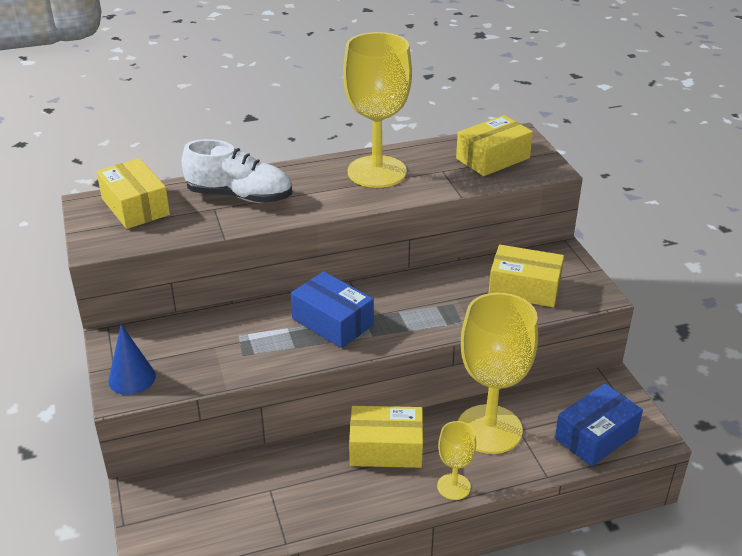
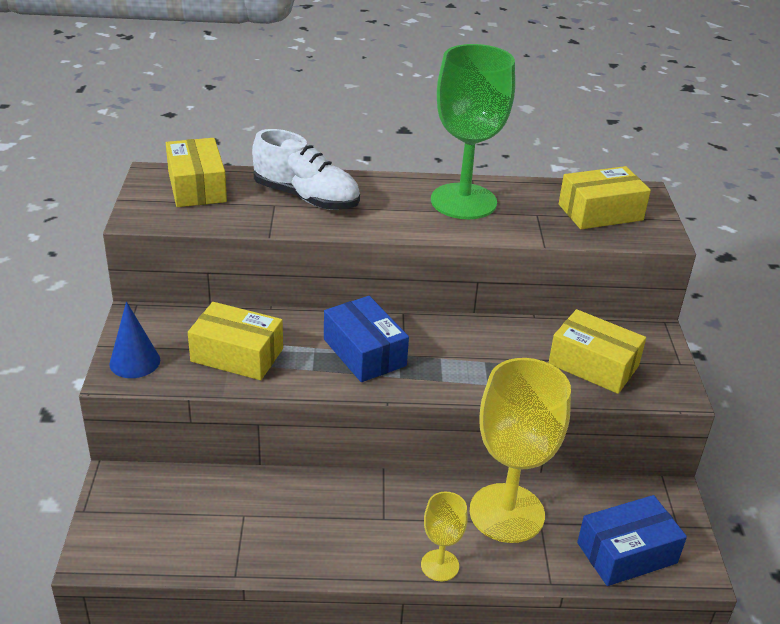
camera: 15 degrees right, 0 degrees up
(377, 172) = (463, 201): yellow goblet -> green goblet
(386, 448) = (384, 504): yellow box -> yellow box (237, 355)

